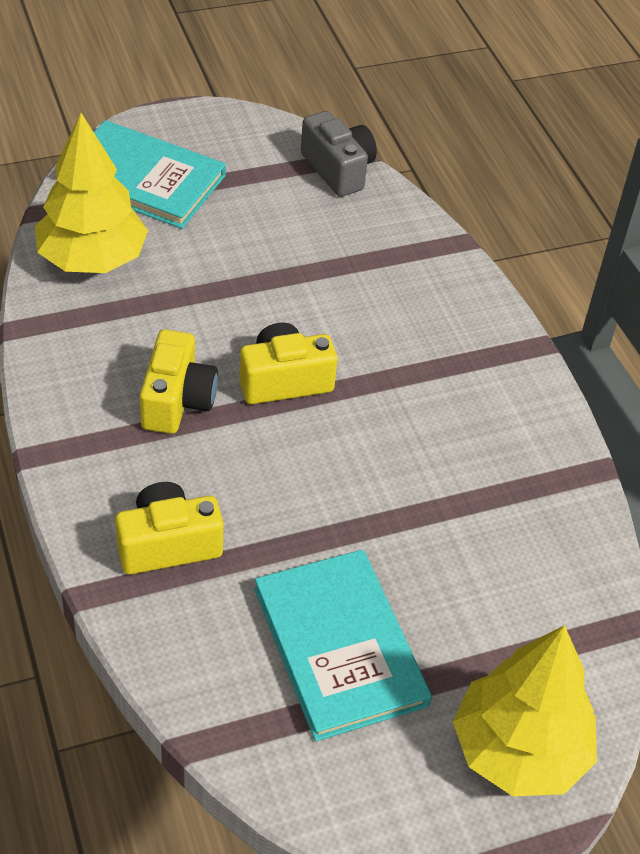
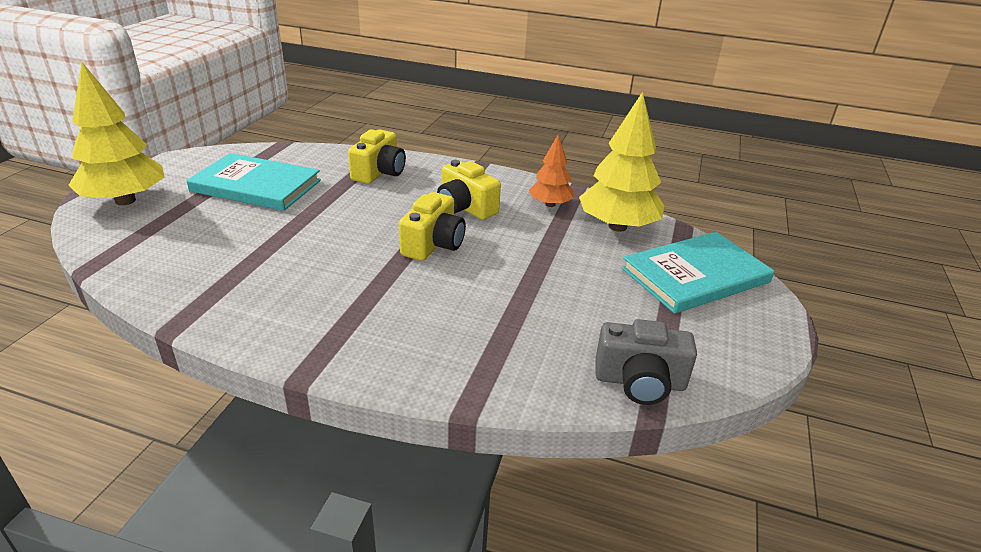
camera: 130 degrees right, 15 degrees down
(91, 332) = (550, 204): none -> orange tree

